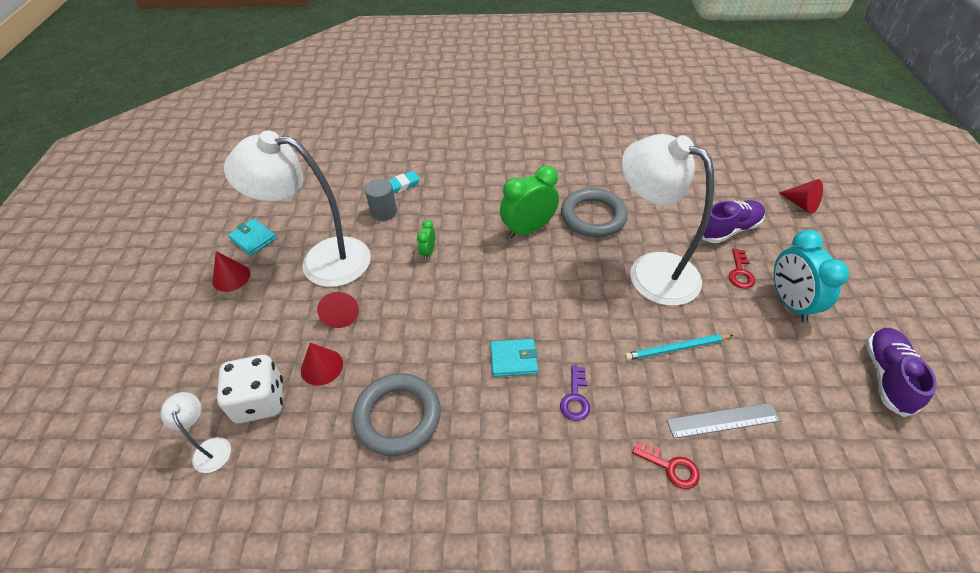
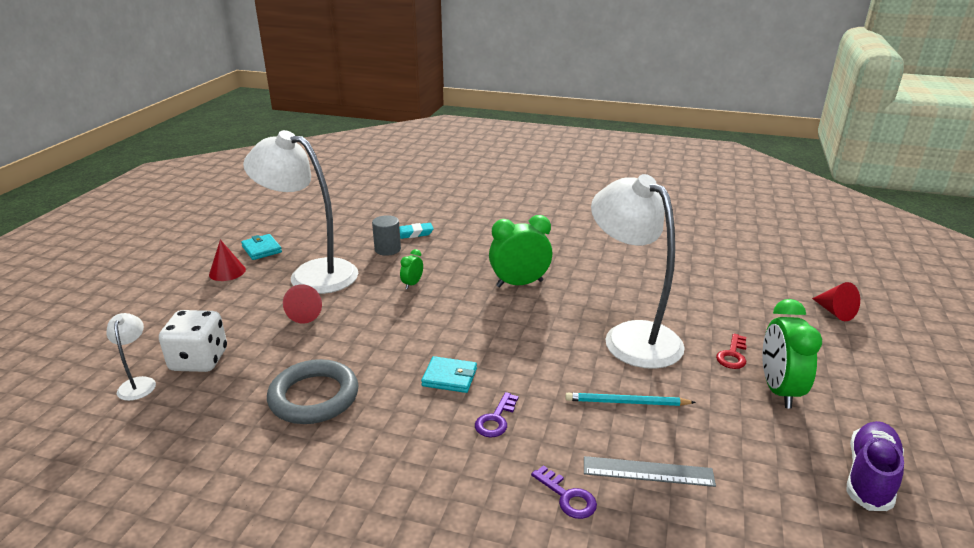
camera: 15 degrees right, 20 degrees down
(322, 367) = (267, 347): red cone -> none
(593, 216) = (592, 285): grey ring -> none
(670, 467) = (567, 497): red key -> purple key
(728, 230) = (737, 319): purple shoe -> none
(789, 303) = (778, 390): turquoise clock -> green clock

